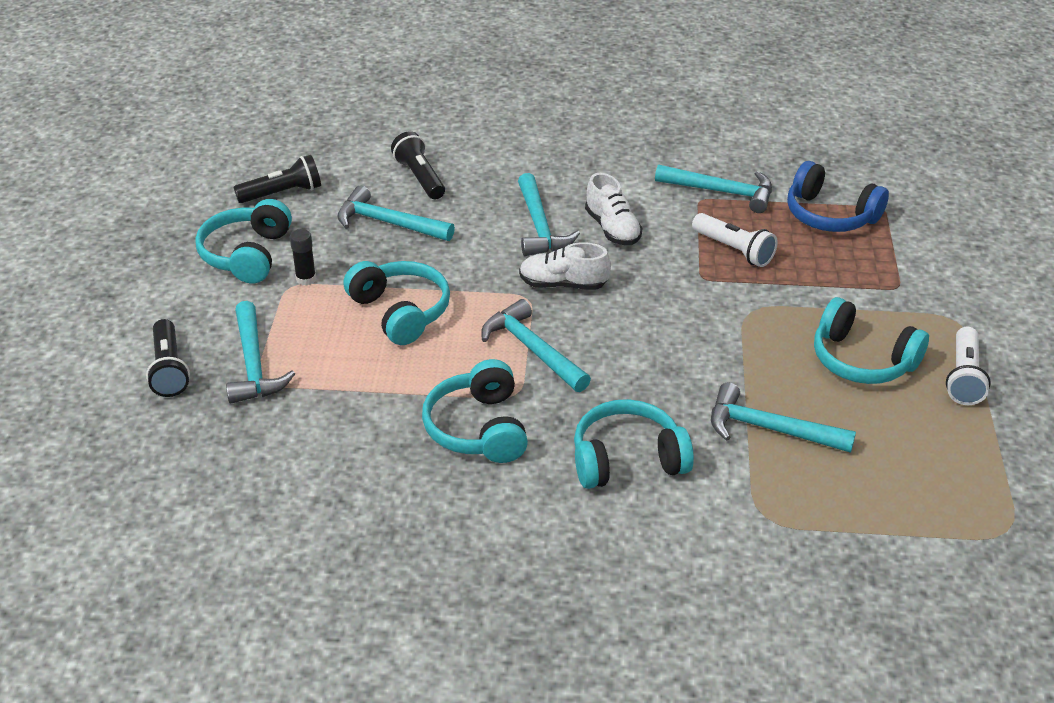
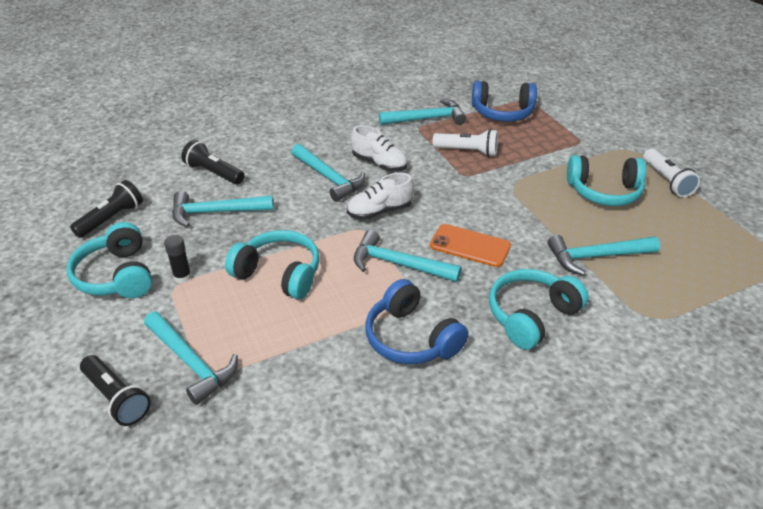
camera: 30 degrees left, 0 degrees up
(478, 428) = (411, 338): turquoise headphones -> blue headphones
(630, 360) = (470, 246): none -> orange phone

